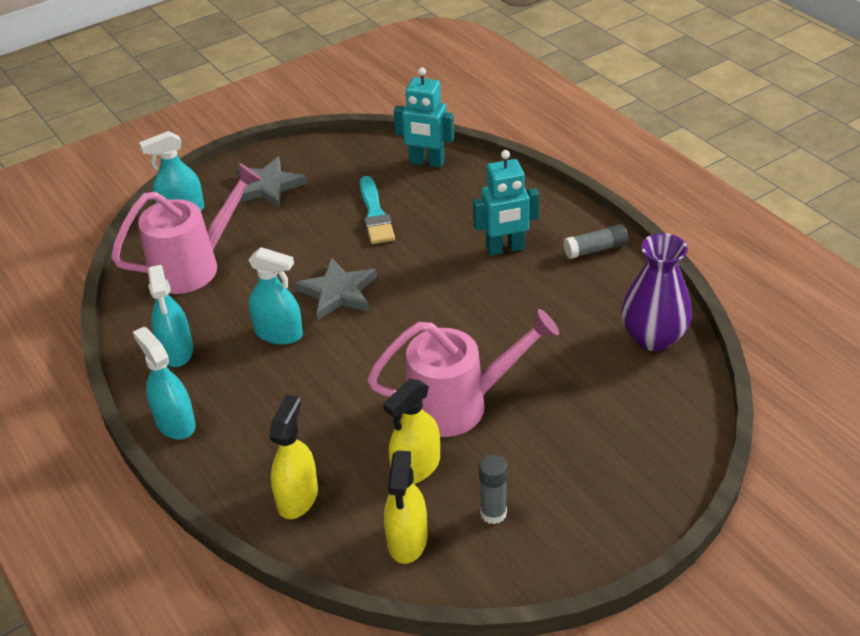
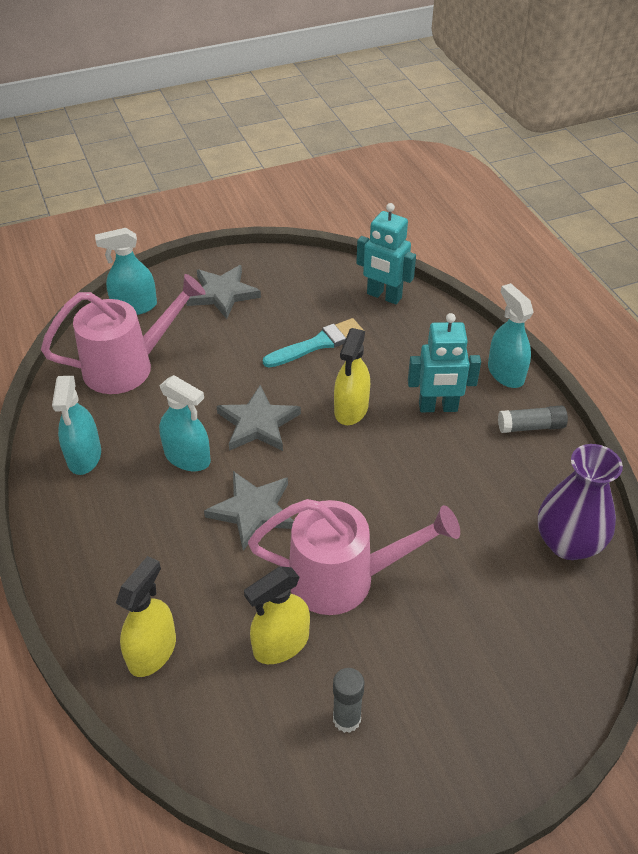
camera: 10 degrees right, 5 degrees up
(175, 423) = (59, 537): turquoise spray bottle -> turquoise spray bottle (505, 373)
(356, 366) = (253, 511): none -> grey star
(375, 214) = (318, 344): turquoise brush -> turquoise brush turned 120 degrees counterclockwise
(407, 540) = (249, 730): yellow spray bottle -> yellow spray bottle (351, 409)

